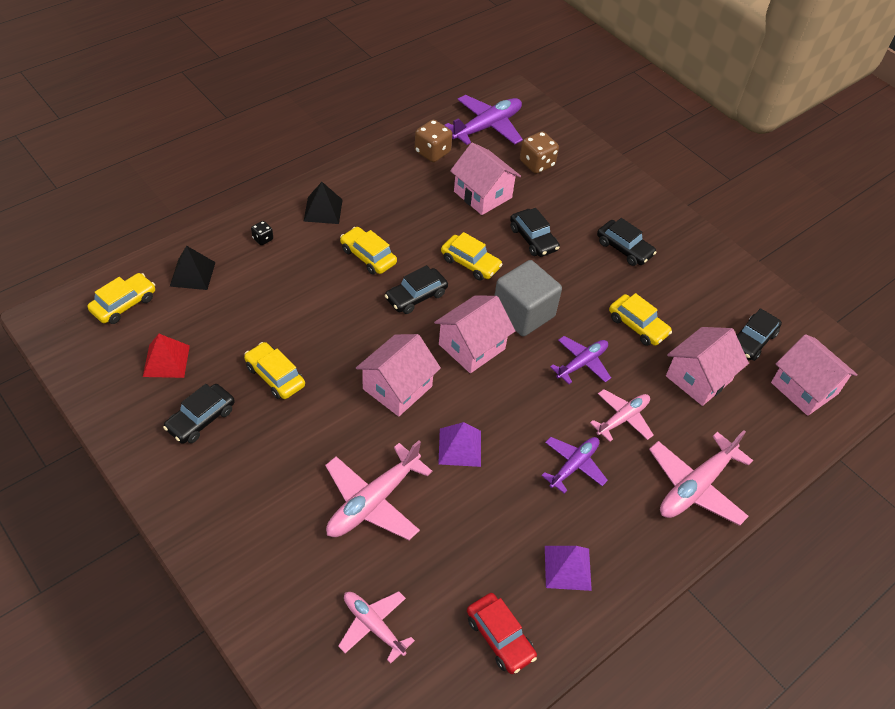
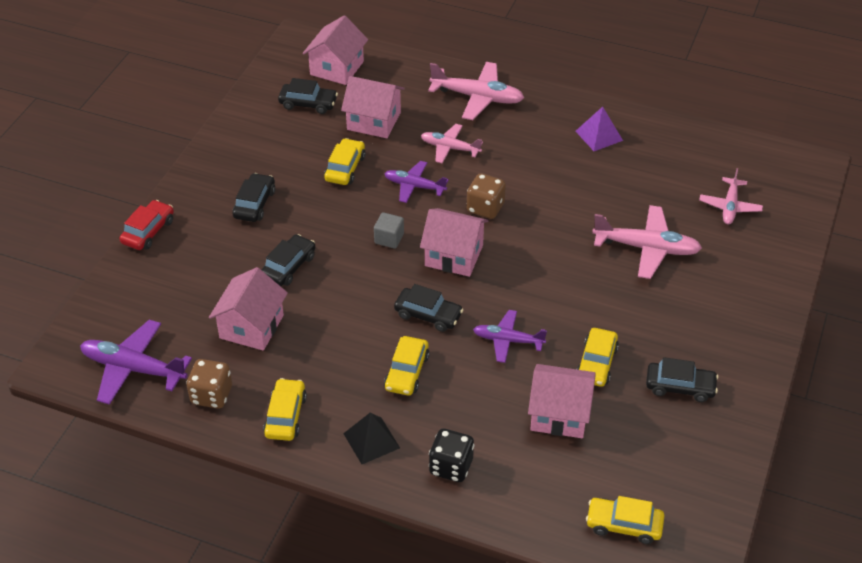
camera: 115 degrees left, 5 degrees down
(166, 361) = (651, 448): red pyramid -> none
(192, 274) = (542, 495): black pyramid -> none
(263, 239) = (451, 466): black dice -> black dice, size x1.90
(397, 387) = (536, 281): pink house -> pink house (559, 414)
(460, 447) = (557, 222): purple pyramid -> none
(470, 263) = (356, 296): yellow car -> yellow car (285, 416)
(500, 637) = (676, 148): red car -> red car (148, 231)
(523, 313) = (389, 239): grey cube -> grey cube, size x0.51
(537, 164) = (171, 305): brown dice -> brown dice (485, 208)
(574, 465) = (516, 159): purple plane -> purple plane (507, 340)

